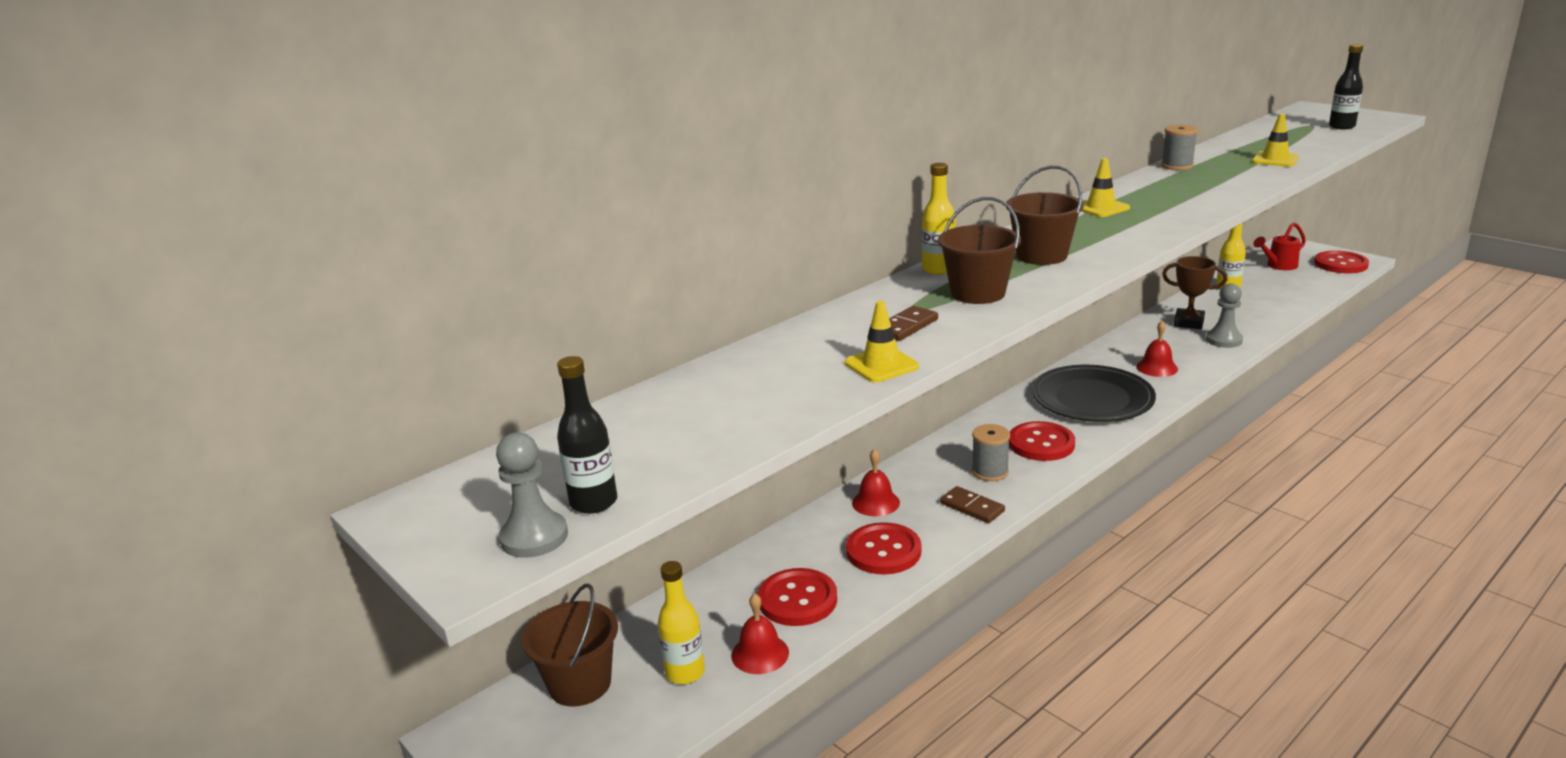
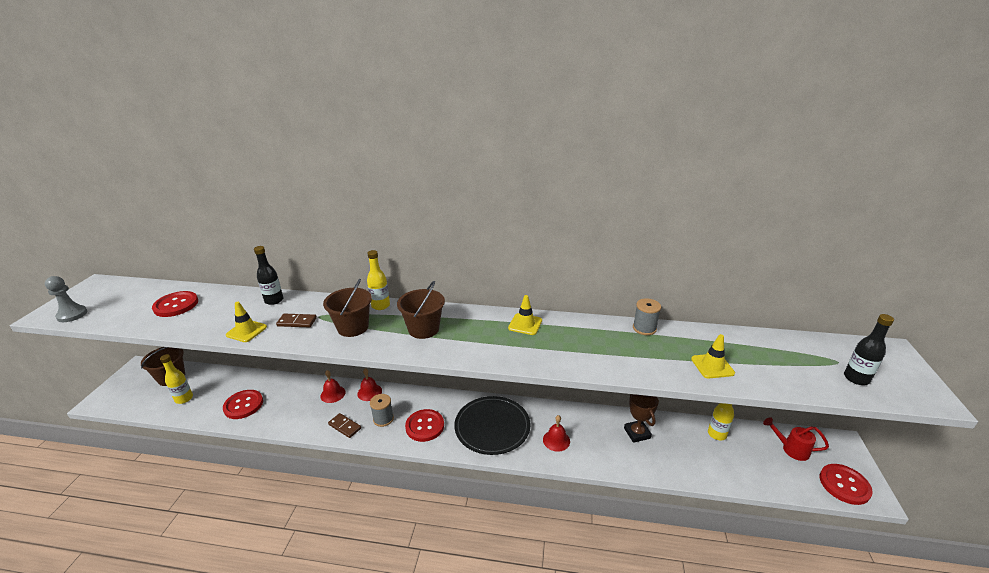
camera: 50 degrees right, 5 degrees up
(593, 502) = (100, 315): black bottle -> black bottle (274, 300)
(760, 653) = (201, 412): red bell -> red bell (369, 392)
(883, 551) = (292, 414): red button -> red button (176, 305)
(972, 507) = (345, 426): brown domino -> brown domino turned 60 degrees counterclockwise
(1224, 340) = (627, 459): grey pawn -> none

